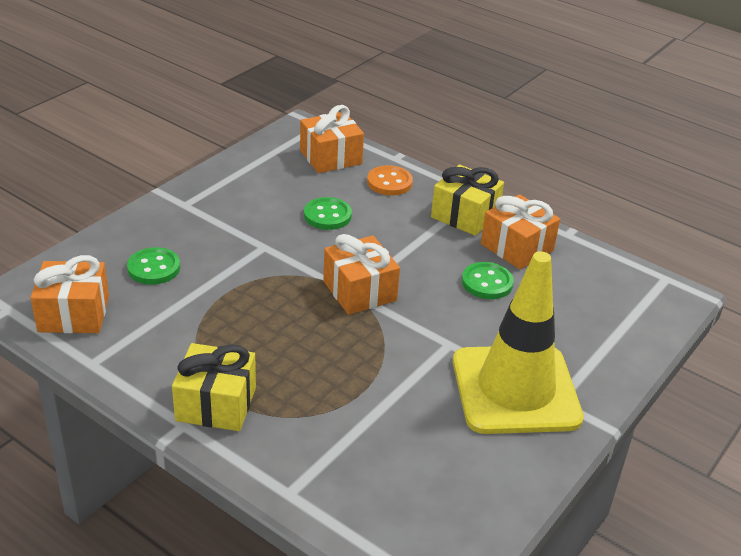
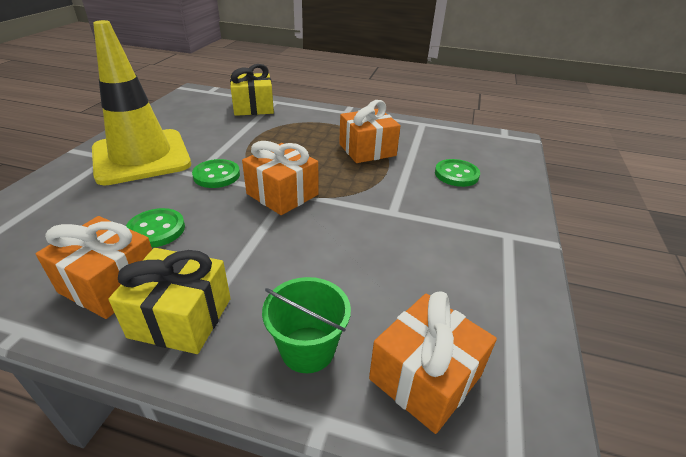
camera: 160 degrees right, 0 degrees up
(74, 314) = (465, 140): orange gift -> orange gift (367, 150)
(216, 404) = (337, 120): yellow gift -> yellow gift (253, 107)
(327, 215) = (358, 263): green button -> green button (216, 175)
(389, 182) = (308, 349): orange button -> green bucket

